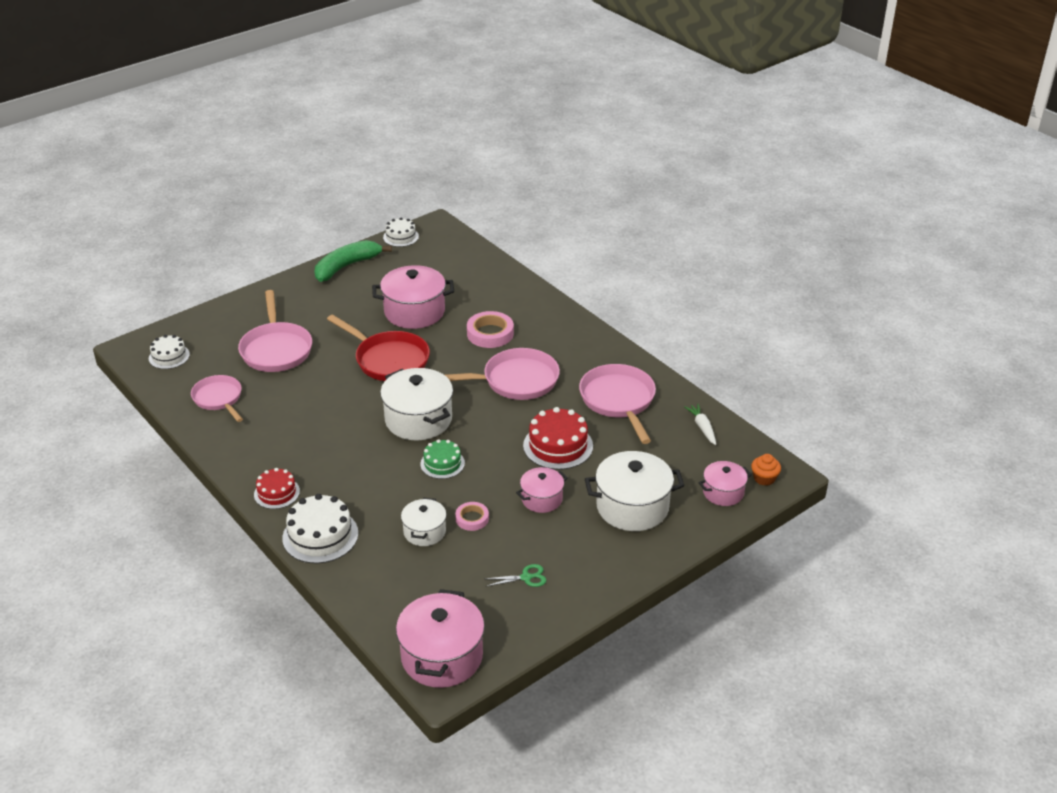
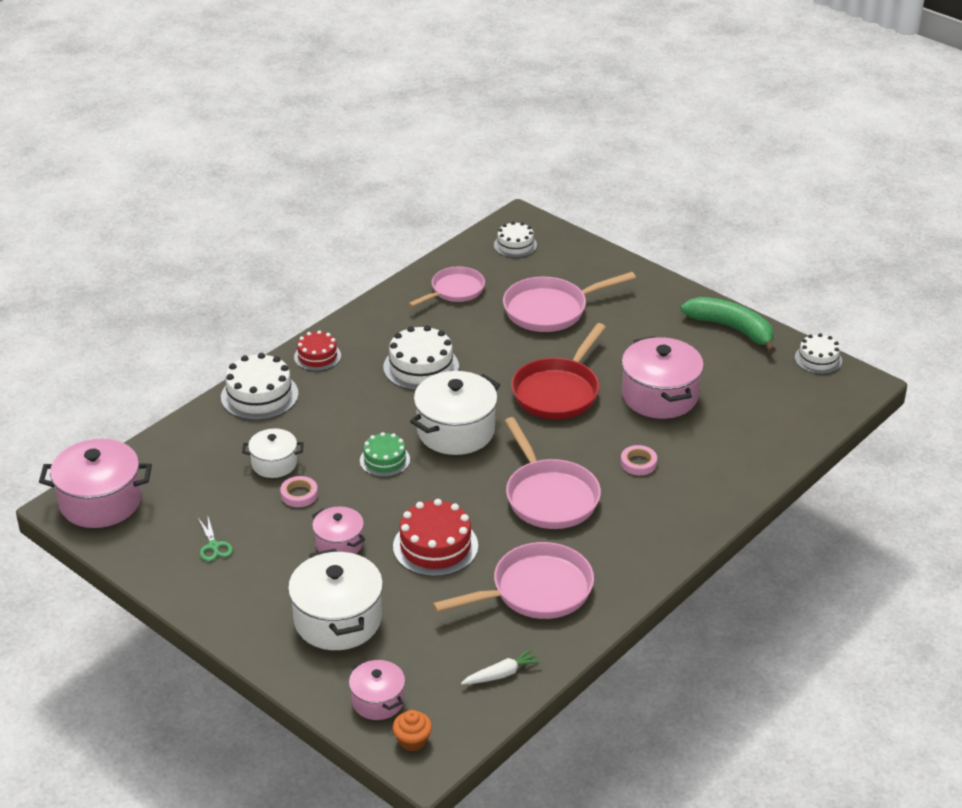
camera: 80 degrees right, 0 degrees up
(322, 430) = (421, 367): none -> white cake
(490, 333) = (638, 463): pink tape -> pink tape, size x0.60

